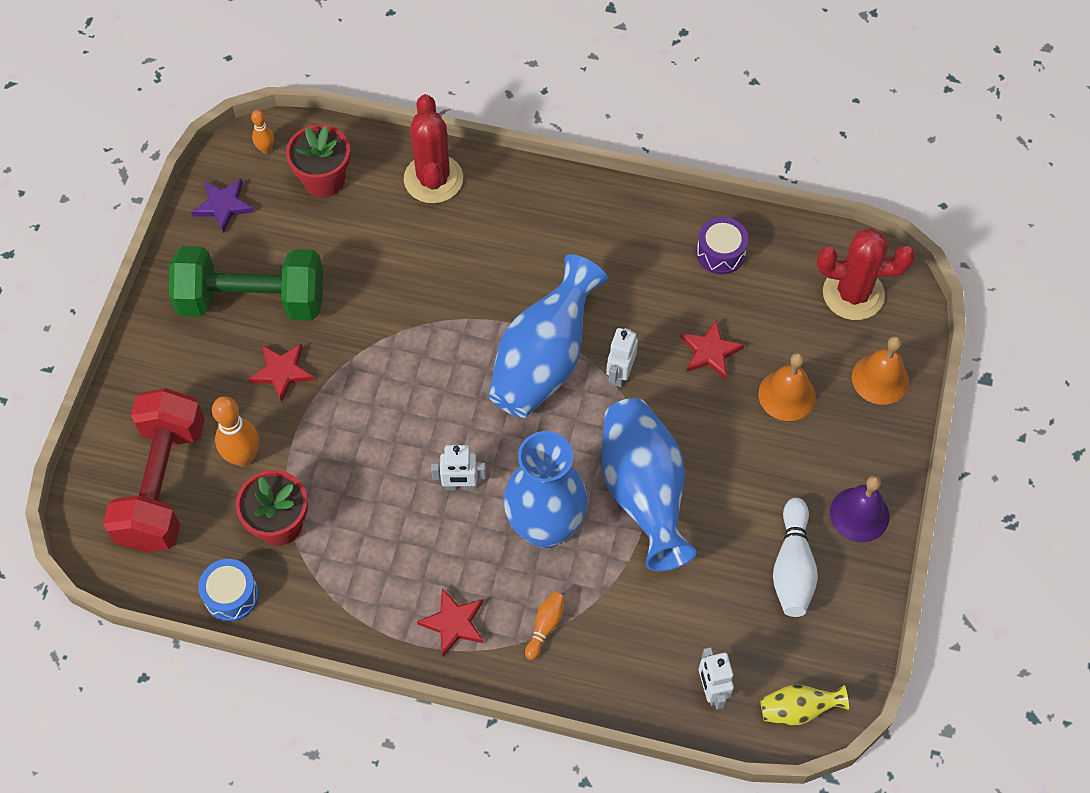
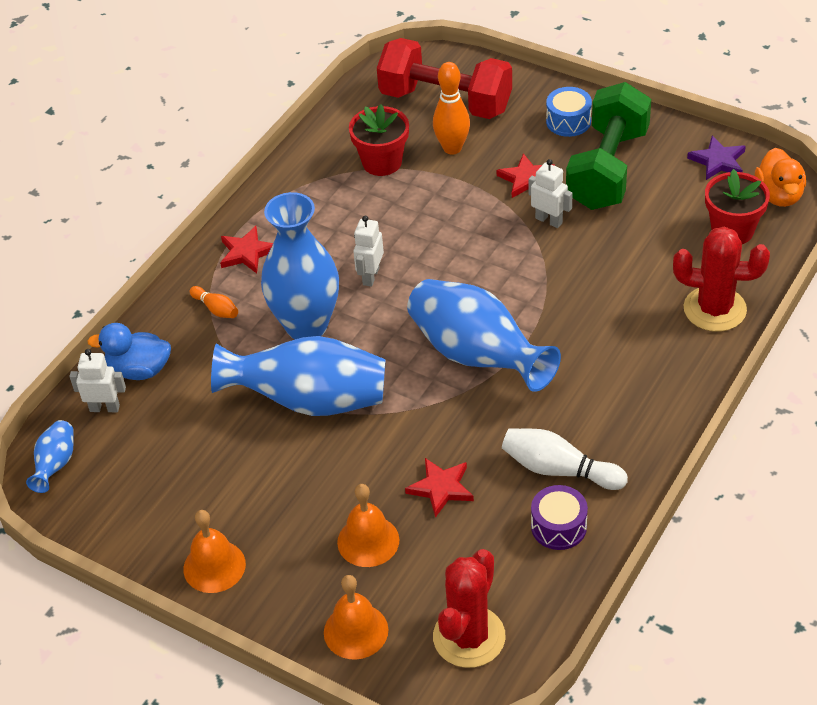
camera: 110 degrees right, 15 degrees down
(231, 595) = (332, 130): blue drum -> blue drum (568, 121)
(266, 149) = (779, 195): orange bowling pin -> orange duck
(620, 374) = (442, 410): white robot -> white robot (549, 220)
(651, 674) = (139, 370): none -> blue duck
(792, 567) = (186, 496): white bowling pin -> white bowling pin (559, 470)
(798, 709) = (55, 465): yellow vase -> blue vase
(859, 514) = (214, 566): purple bell -> orange bell

